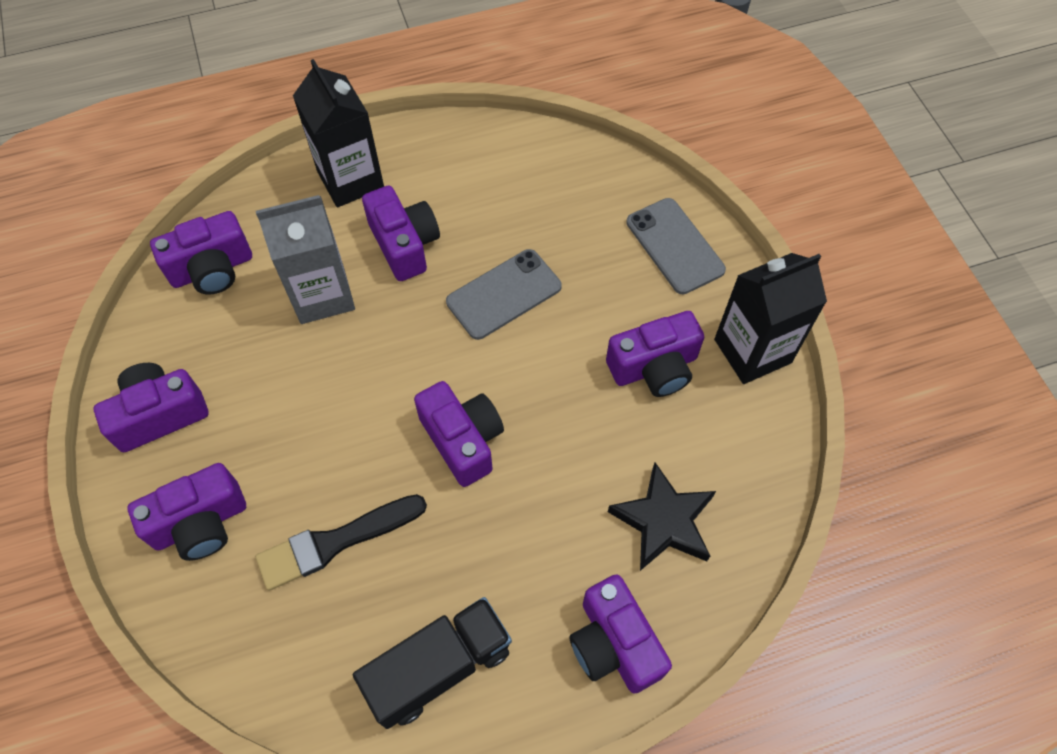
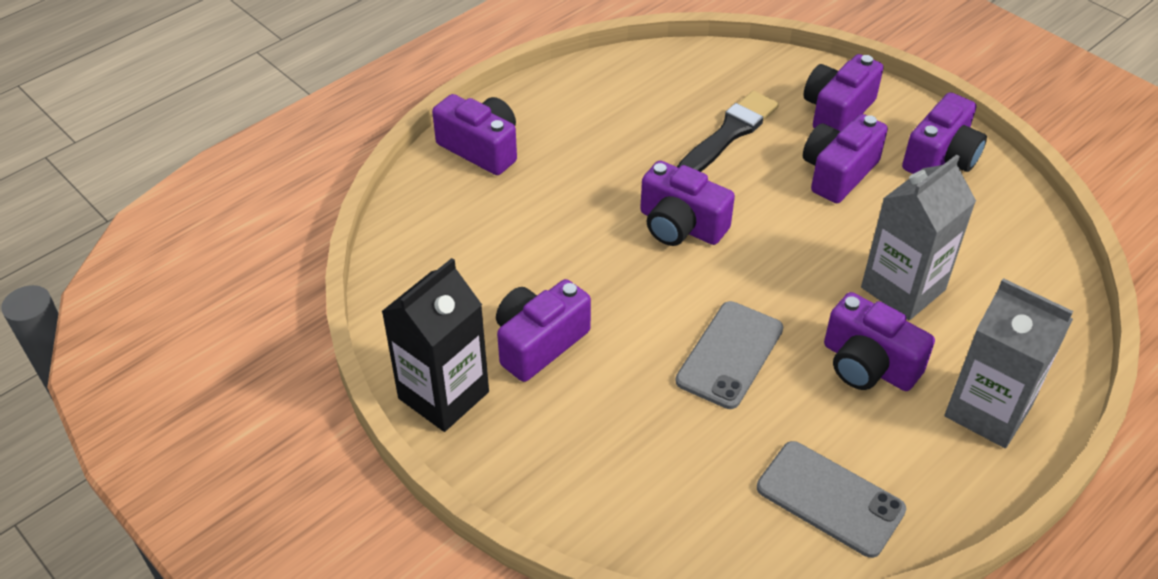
camera: 155 degrees right, 15 degrees down
(212, 269) = (1025, 272): purple camera -> purple camera (838, 173)
(350, 180) = (988, 411): black carton -> grey carton
(439, 667) = (601, 99): black truck -> none
(664, 521) = (475, 230): black star -> none
(675, 246) = (575, 478): grey phone -> grey phone (830, 499)

